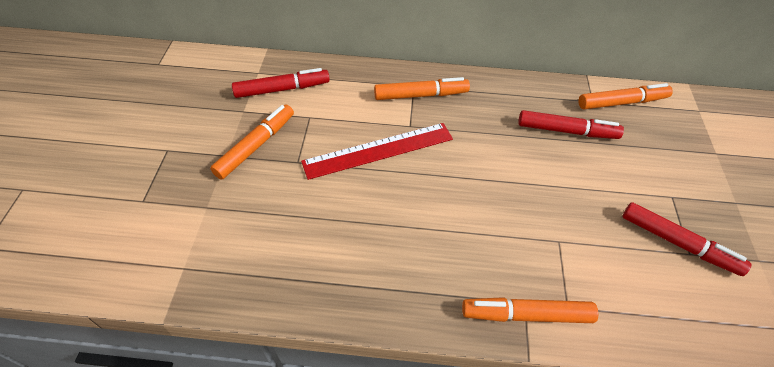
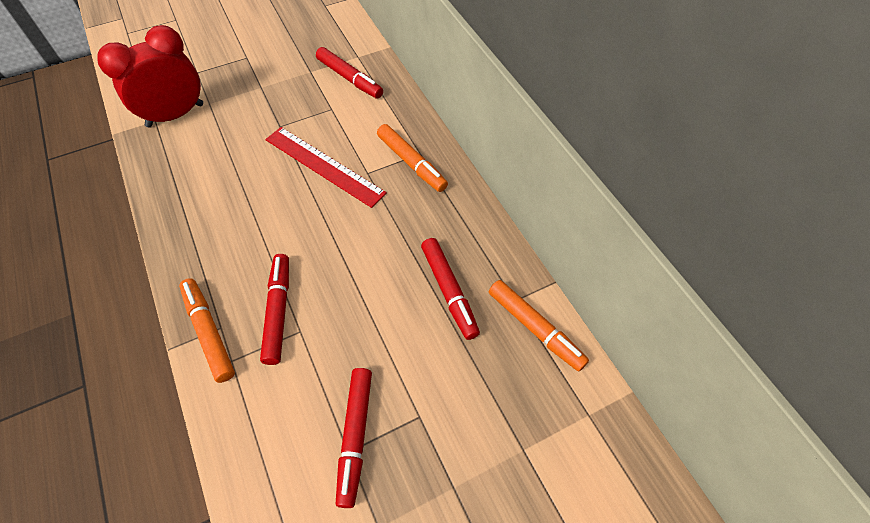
camera: 60 degrees right, 5 degrees up
(195, 244) = (175, 115): none -> red clock
(256, 146) = (280, 96): orange marker -> none
(530, 249) = (278, 311): none -> red marker

